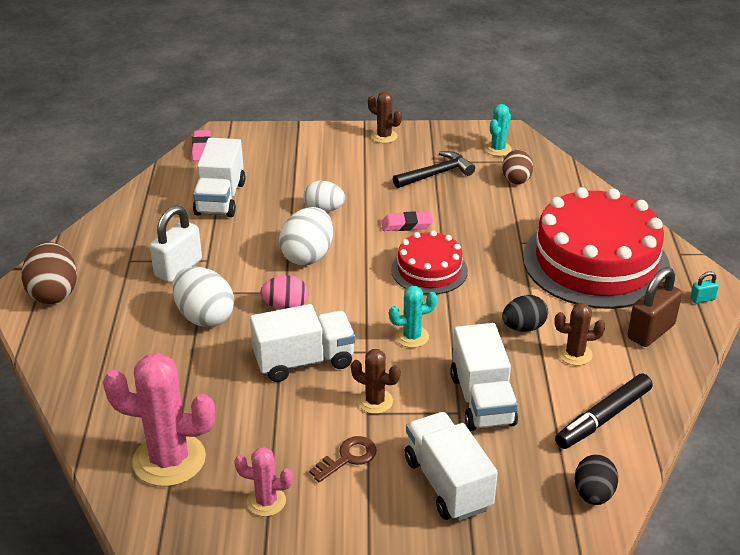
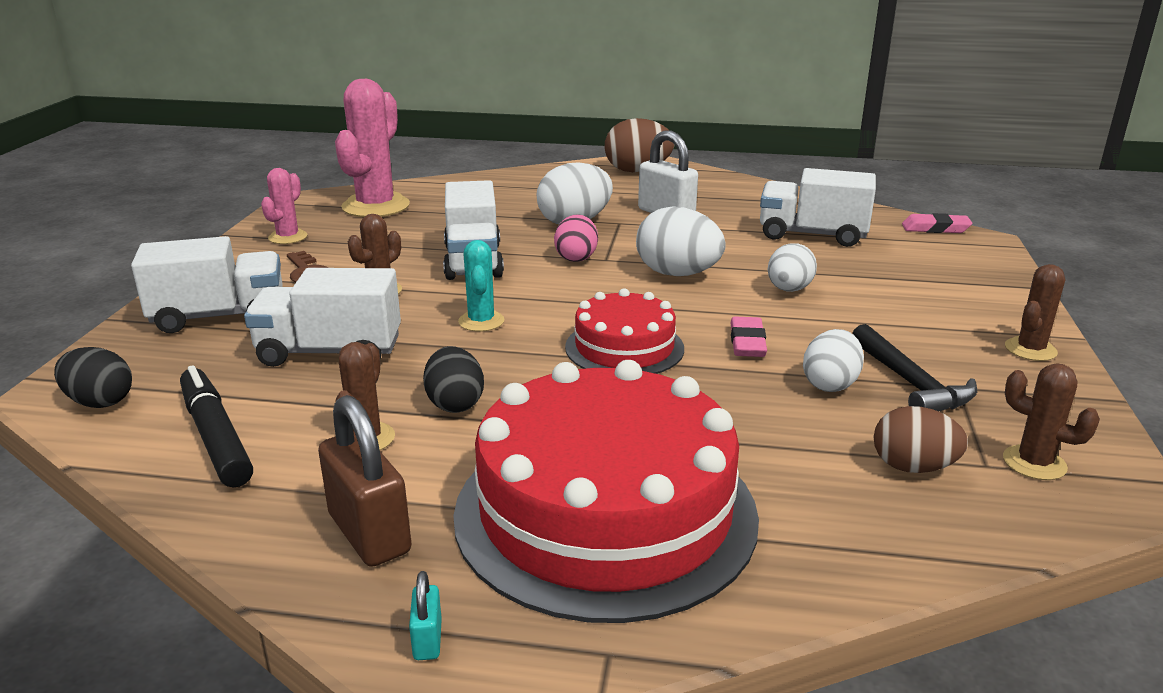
camera: 100 degrees right, 10 degrees down
(447, 198) = (830, 384): none -> white egg
(498, 149) = (1034, 463): turquoise cactus -> brown cactus

